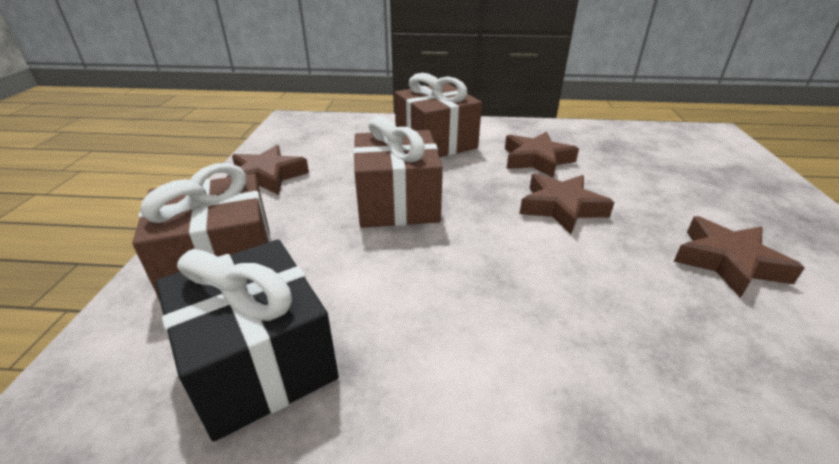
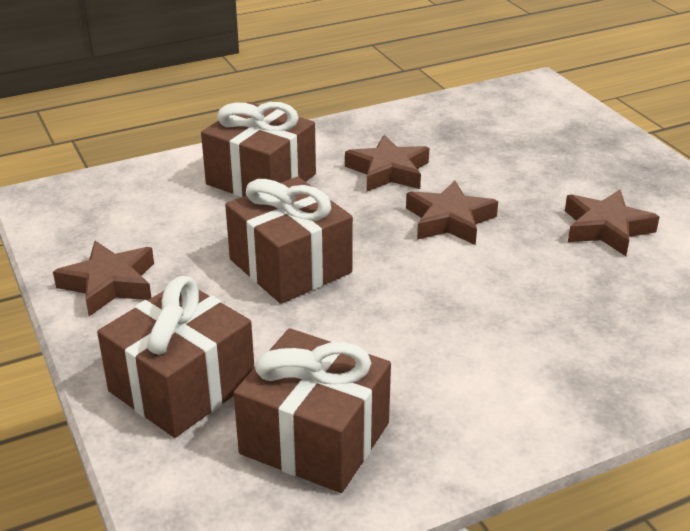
camera: 30 degrees left, 0 degrees up
(259, 361) = (315, 438): black gift -> brown gift

